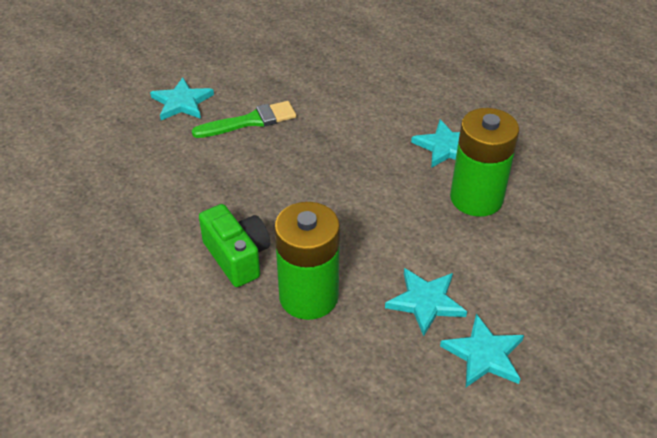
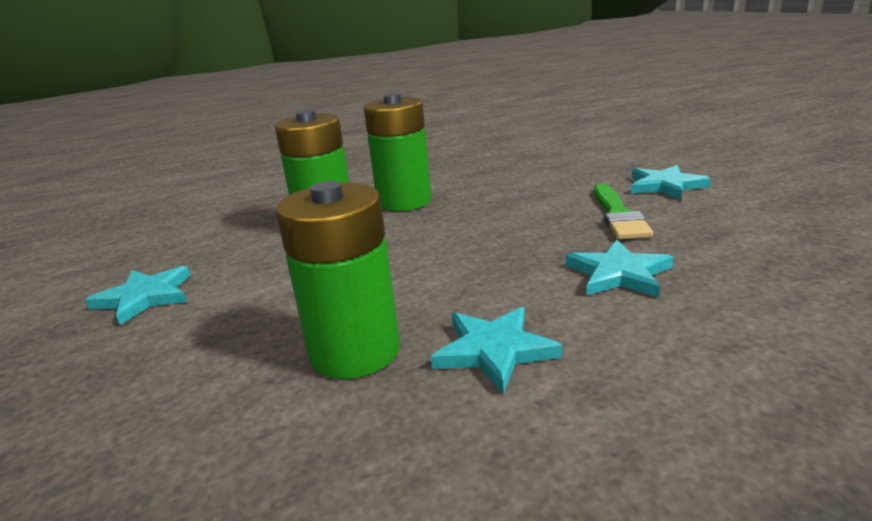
camera: 115 degrees right, 20 degrees down
(237, 257) = (404, 202): green camera -> green battery
(426, 302) = (245, 278): turquoise star -> turquoise star (619, 274)

